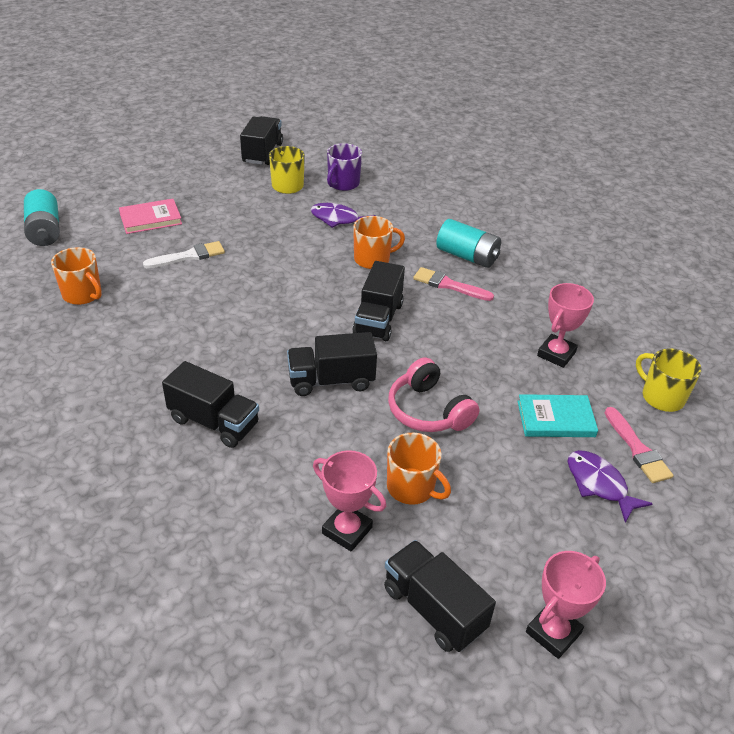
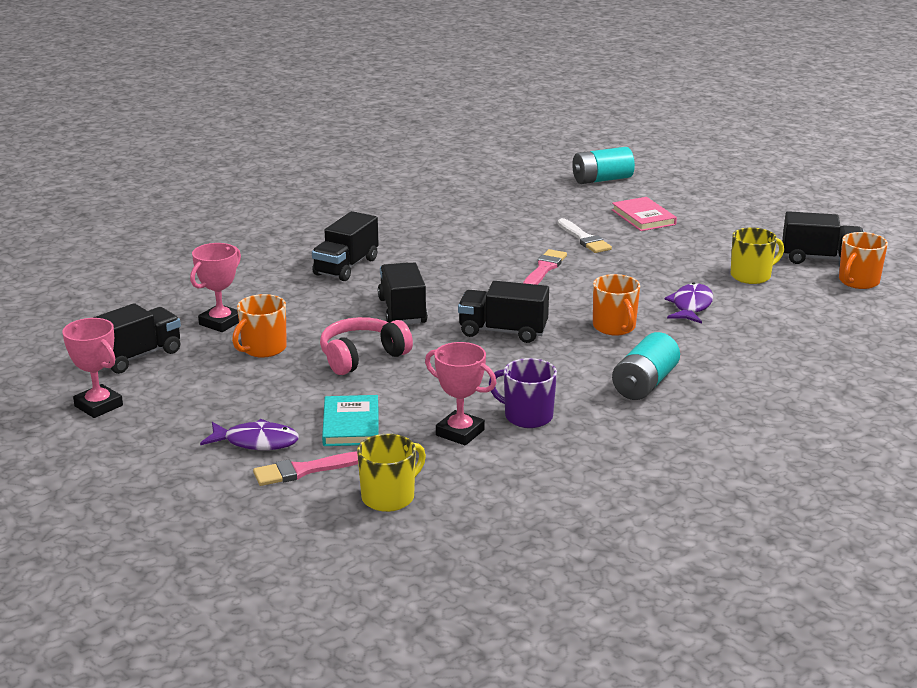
camera: 90 degrees right, 15 degrees down
(83, 294) = (508, 204): orange mug -> orange mug (858, 281)
(343, 184) = (776, 307): purple mug -> purple mug (527, 416)
(449, 285) = (578, 371): pink brush -> pink brush (544, 269)
(599, 484) = (256, 442): purple fish -> purple fish turned 45 degrees clockwise

